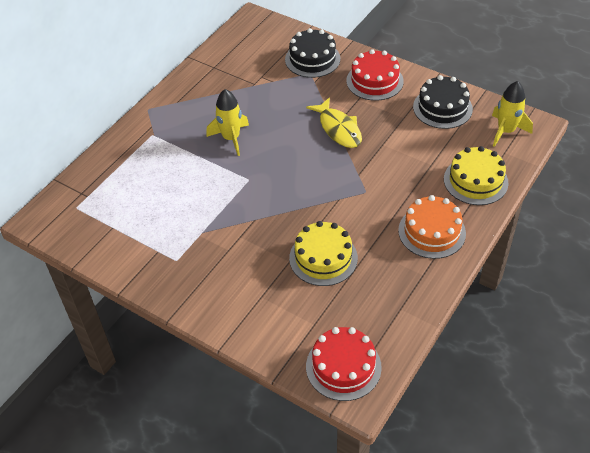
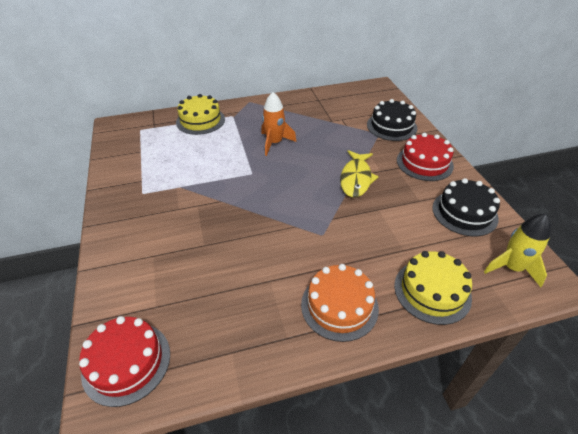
camera: 40 degrees right, 5 degrees down
(231, 138) = (274, 143): yellow rocket -> orange rocket
(323, 258) = (229, 260): yellow cake -> yellow cake (200, 120)

